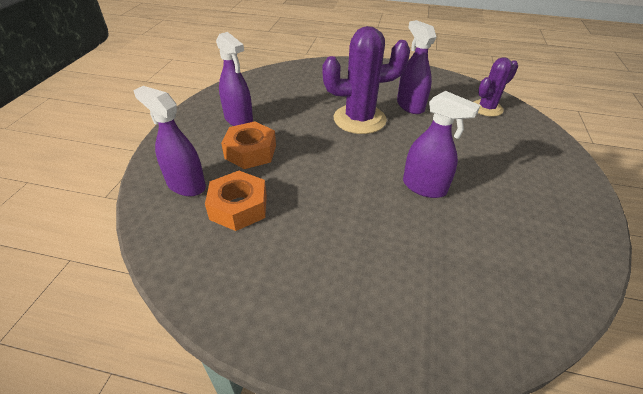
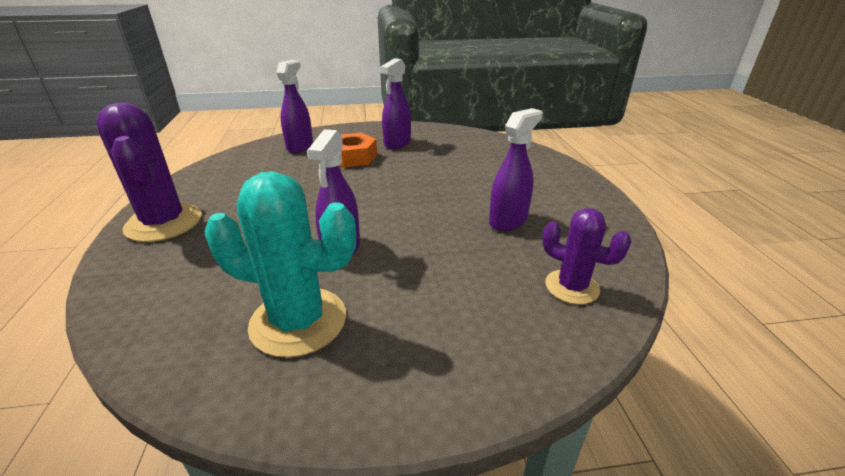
camera: 70 degrees right, 10 degrees down
(238, 207) = (281, 168): orange nut -> none
(359, 119) = (446, 194): purple cactus -> purple cactus (164, 223)
(513, 221) = (298, 321): none -> turquoise cactus

